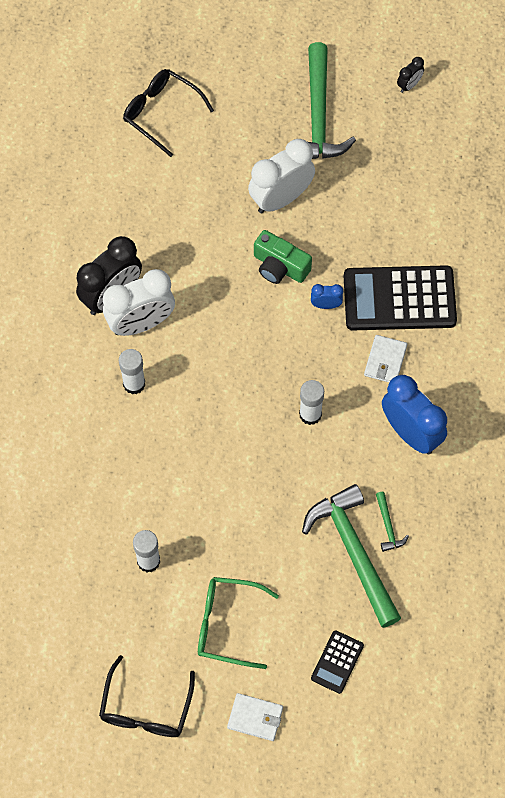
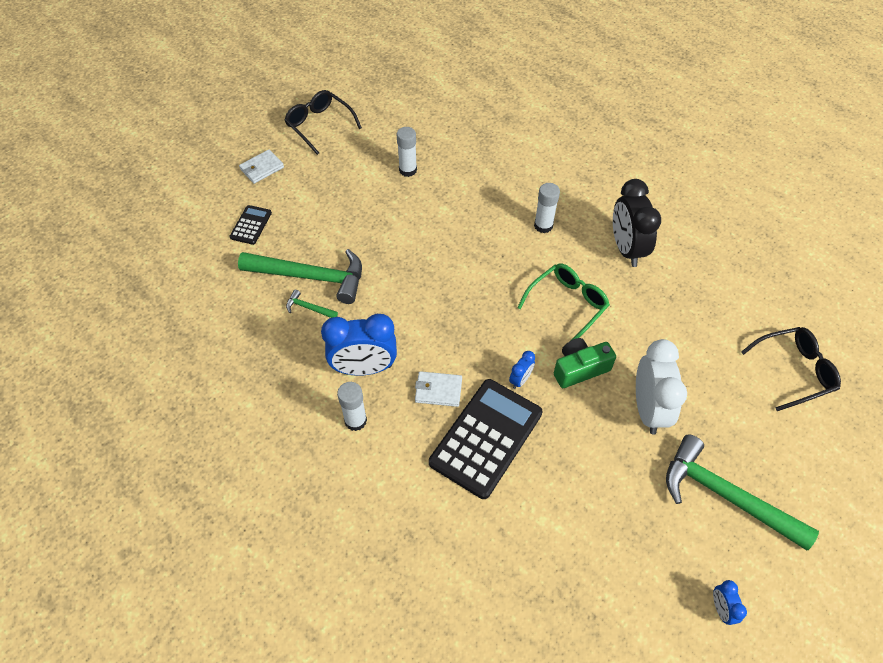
camera: 125 degrees right, 10 degrees down
(141, 323) = (590, 254): white clock -> none
(227, 624) = (330, 185): green glasses -> green glasses (567, 304)
(310, 414) = (435, 313): white glue stick -> white glue stick (355, 421)
(337, 662) = (251, 225): black calculator -> black calculator turned 45 degrees clockwise
(385, 360) = (438, 390): white wallet -> white wallet turned 45 degrees counterclockwise
(409, 85) = (721, 609): black clock -> blue clock

